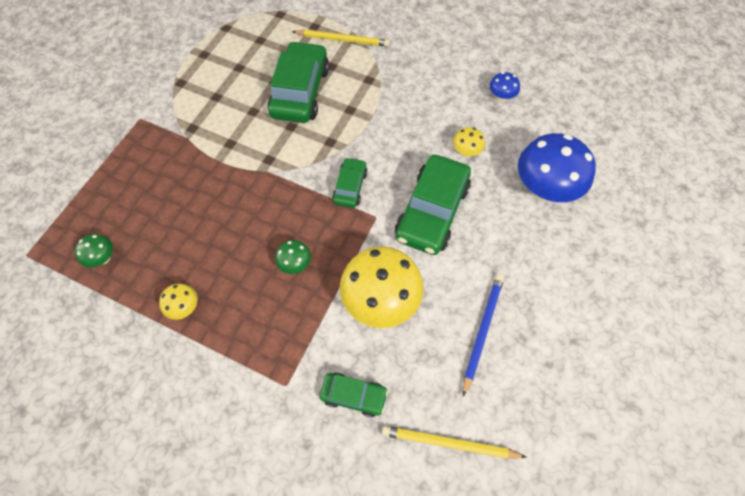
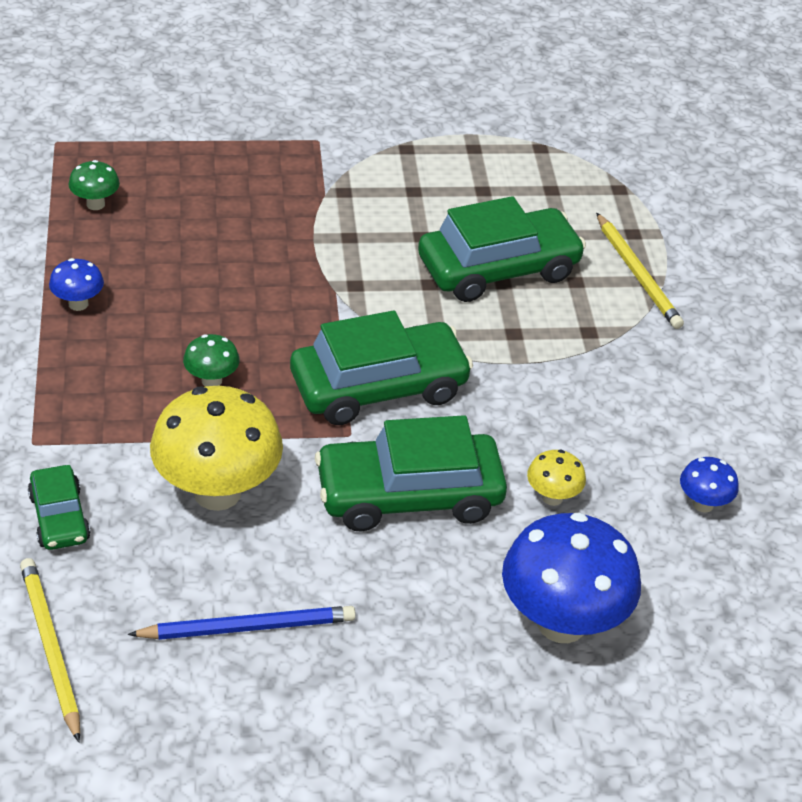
camera: 55 degrees right, 20 degrees down
(185, 307) = (78, 304): yellow mushroom -> blue mushroom
(350, 187) = (379, 387): green car -> green car, size x1.90

